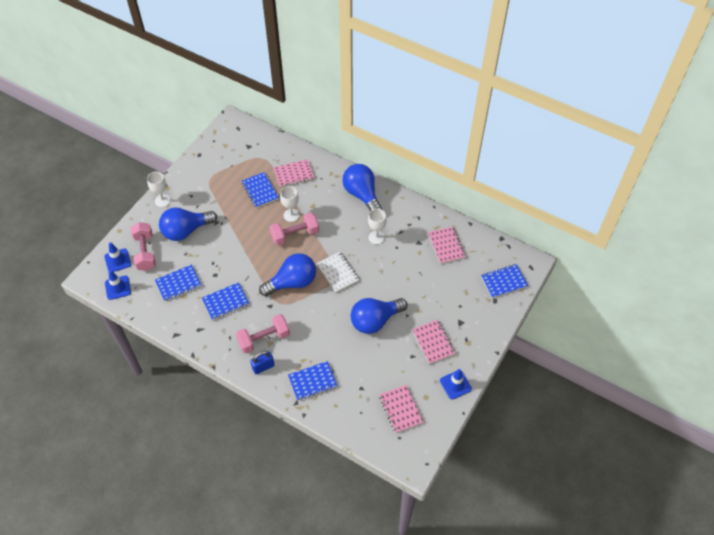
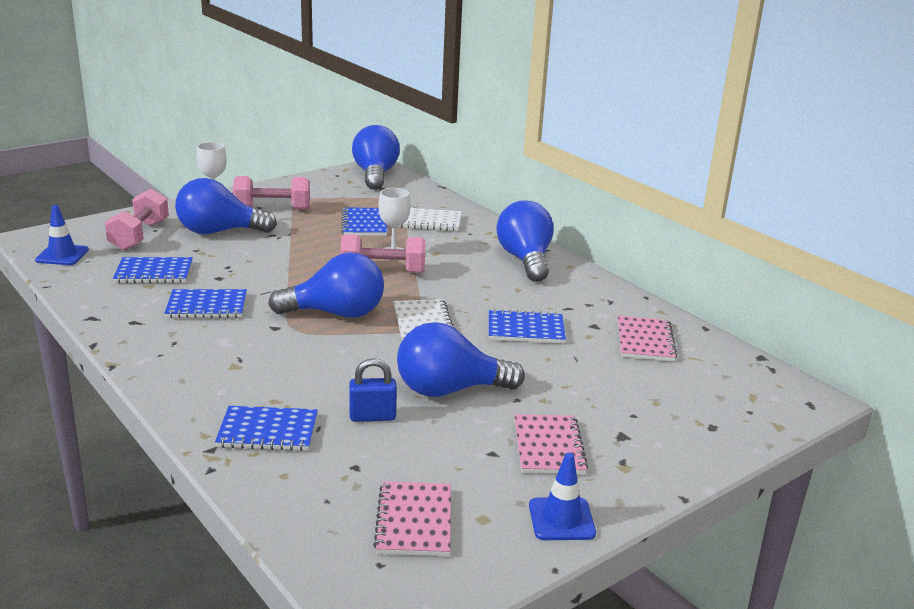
camera: 20 degrees right, 30 degrees down
(117, 260) = (92, 233): blue traffic cone -> none
(236, 132) = (375, 175): none -> blue light bulb
(263, 367) = (195, 389): blue padlock -> blue padlock (372, 416)
(264, 339) = (229, 359): pink dumbbell -> pink dumbbell (272, 209)
(294, 174) = (429, 221): pink notebook -> white notebook
(376, 237) = (520, 303): white goblet -> none
(504, 281) = (743, 408): blue notebook -> blue notebook (525, 329)

